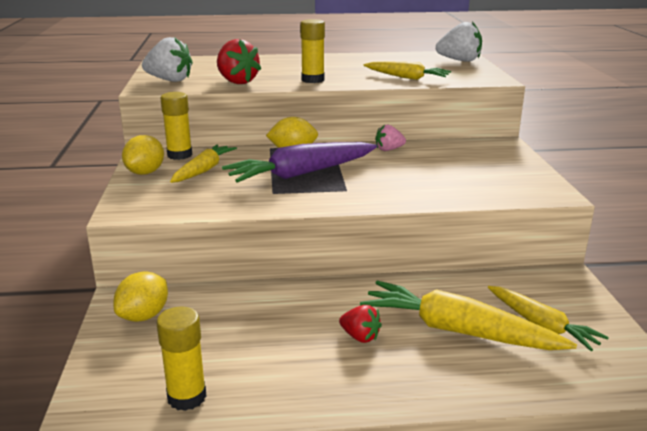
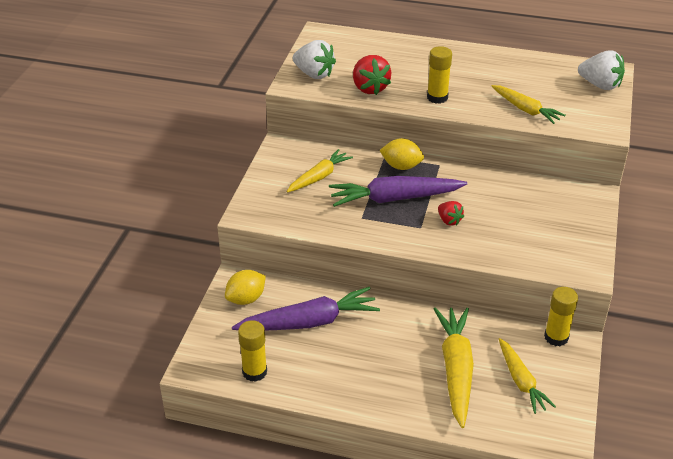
camera: 20 degrees right, 15 degrees up
(145, 172) = (274, 170): yellow lemon -> none
(179, 155) = (307, 151): yellow glue stick -> yellow glue stick (556, 337)
(242, 322) = (309, 322): none -> purple carrot
(360, 337) = (384, 356): red strawberry -> red strawberry (449, 220)
(388, 149) = (485, 181): pink strawberry -> none
(457, 331) = (455, 369): yellow carrot -> yellow carrot turned 45 degrees clockwise

